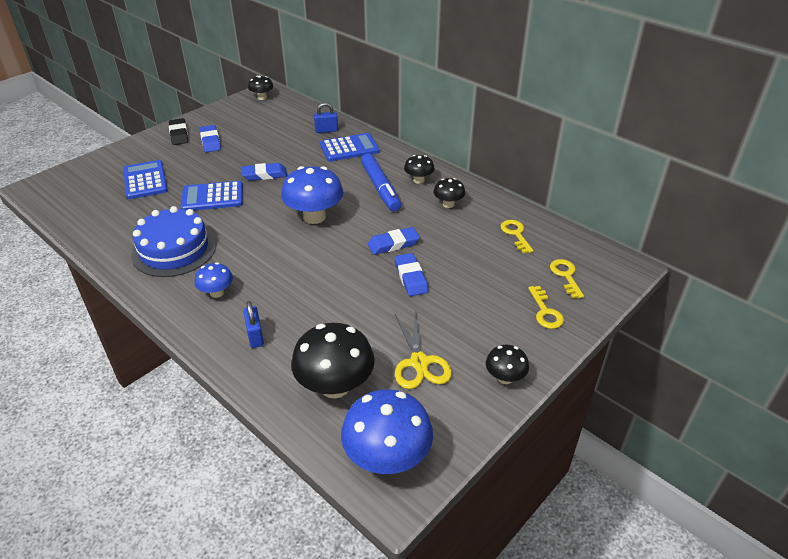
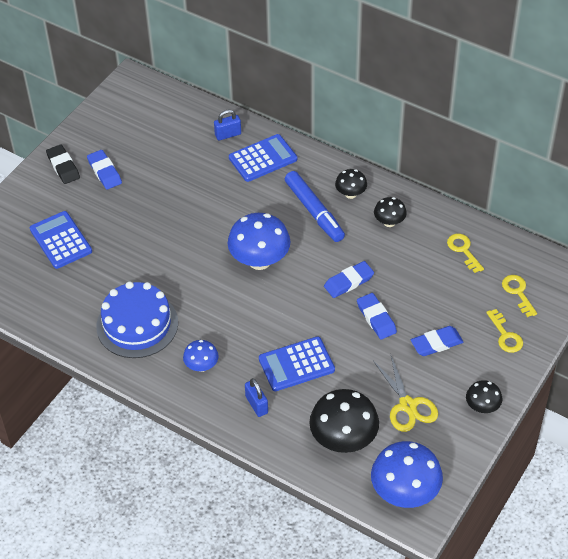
camera: 10 degrees left, 10 degrees up
(212, 197) = (144, 252): blue calculator -> blue calculator (296, 364)
(262, 97) = (132, 91): black mushroom -> none
(264, 175) = (186, 212): blue eraser -> blue eraser (436, 343)

